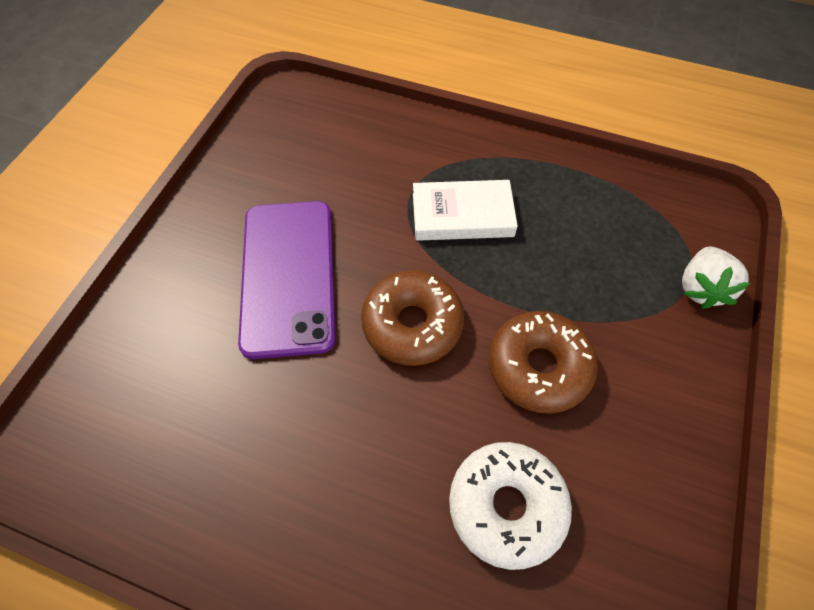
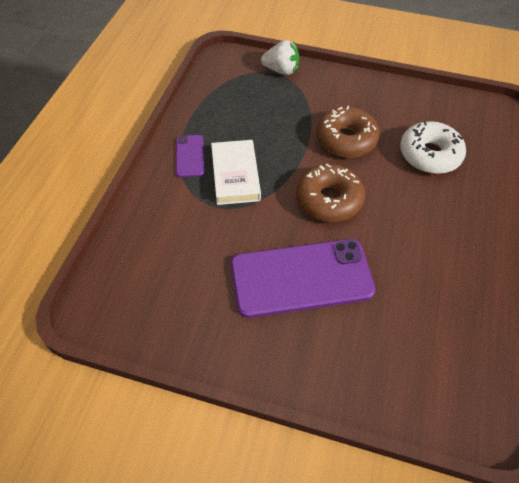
camera: 95 degrees left, 5 degrees down
(497, 168) = (190, 156): none -> purple phone

